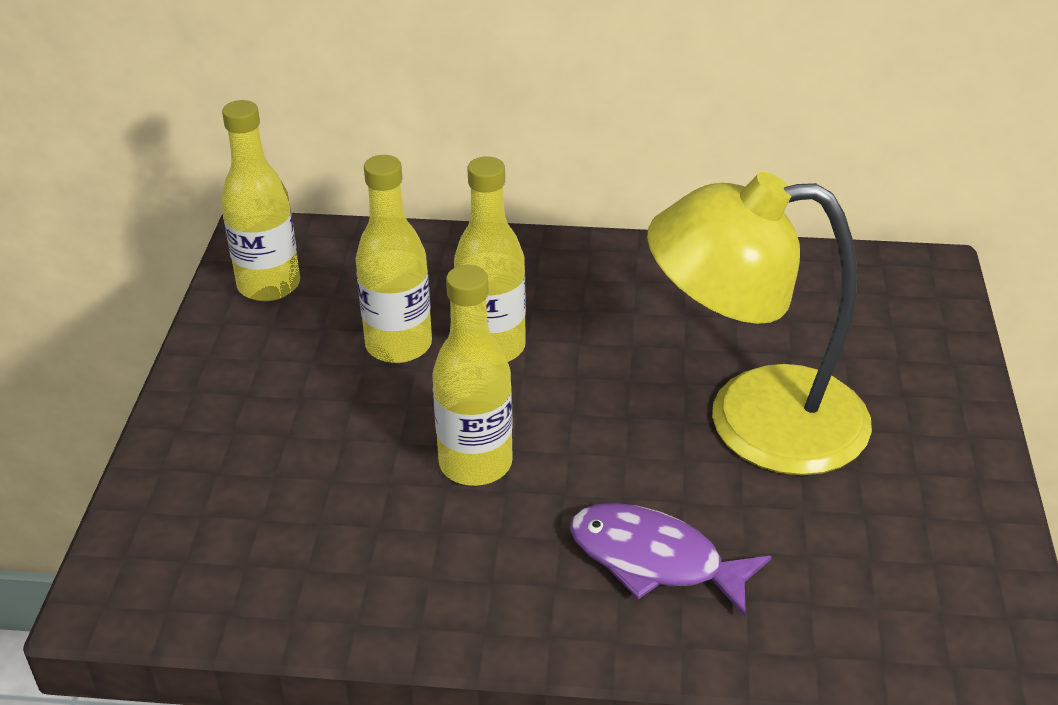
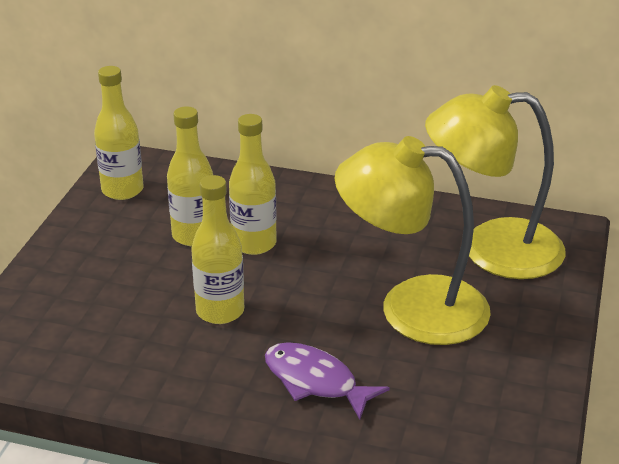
camera: 10 degrees right, 5 degrees down
(833, 314) = (491, 249): none -> yellow lamp

